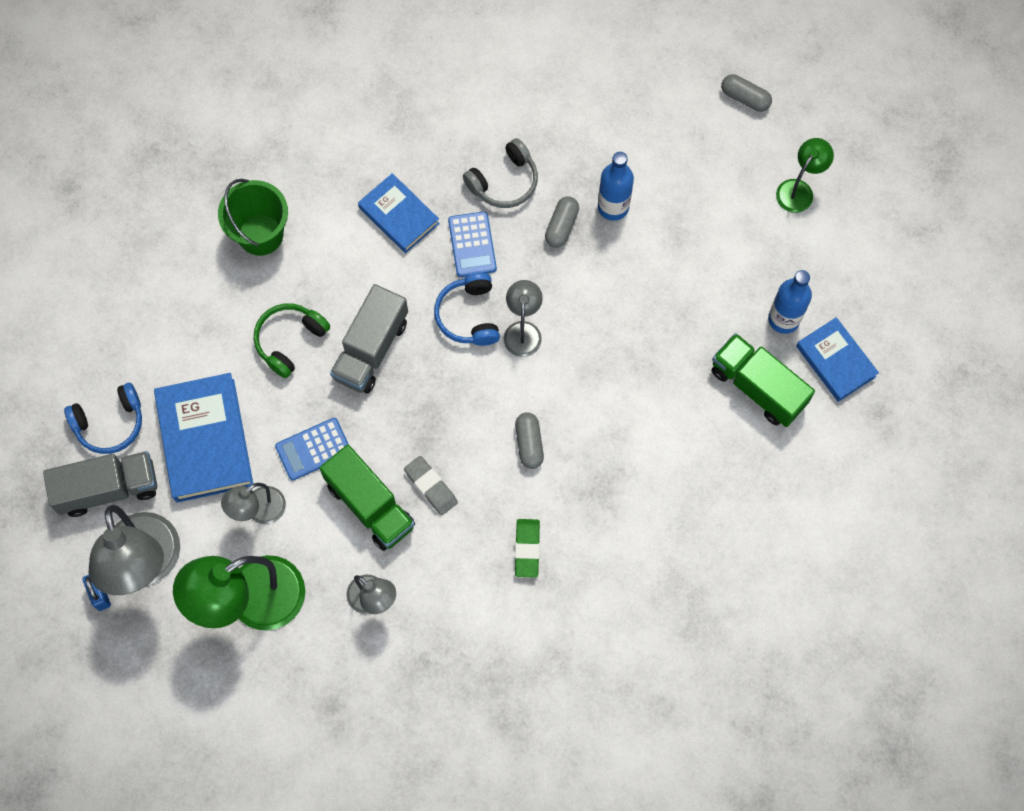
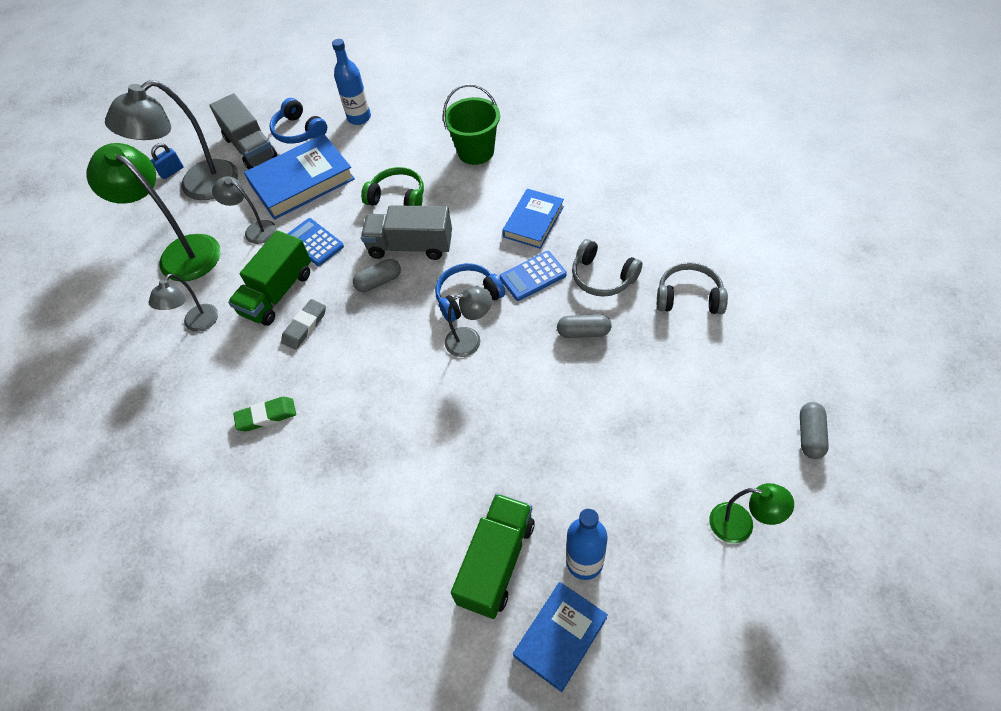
camera: 75 degrees right, 15 degrees down
(529, 443) = (366, 382): grey capsule -> grey capsule (379, 282)
(564, 118) = (689, 297): none -> grey headphones
(613, 207) = (624, 364): blue bottle -> blue bottle (359, 118)

